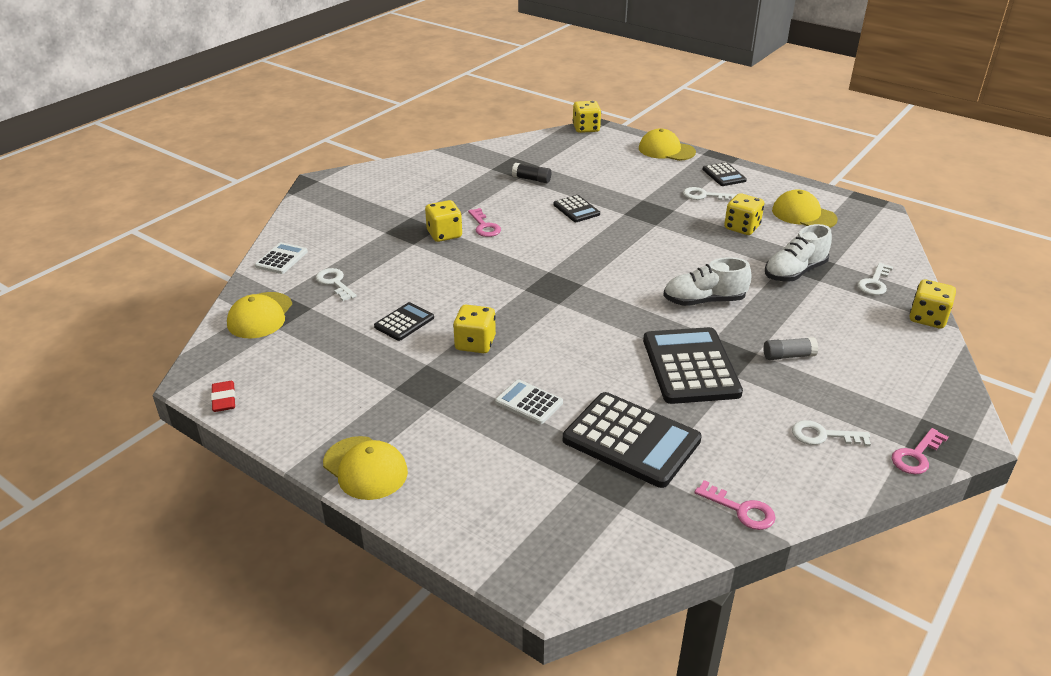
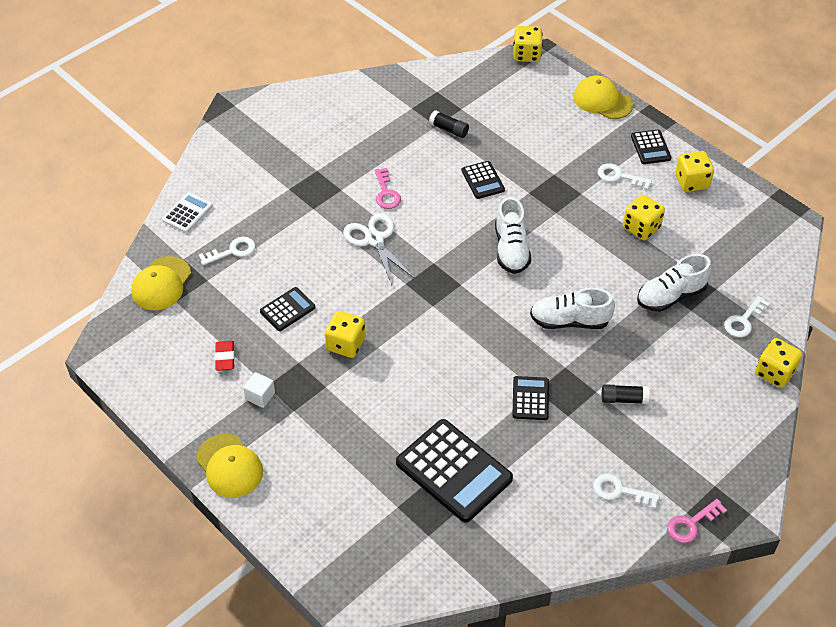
camera: 10 degrees right, 15 degrees up
(224, 399) = (123, 377): red eraser -> red eraser (225, 358)
(335, 283) = (232, 251): white key -> white key turned 90 degrees clockwise
(389, 398) = (260, 396): none -> white cube
(444, 234) = (345, 199): yellow dice -> yellow dice (692, 182)
(482, 260) = (374, 240): none -> white scissors
(529, 402) = (377, 418): white calculator -> none
(623, 254) = (511, 249): none -> white shoe
(690, 366) = (530, 398): black calculator -> black calculator, size x0.51
(741, 510) = (522, 553): pink key -> none
(788, 356) = (623, 399): grey glue stick -> black glue stick
(803, 215) = (711, 217): yellow cap -> none

